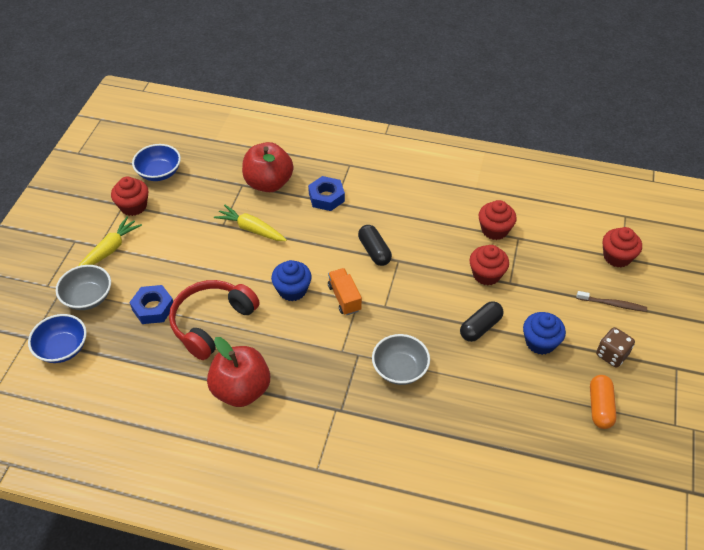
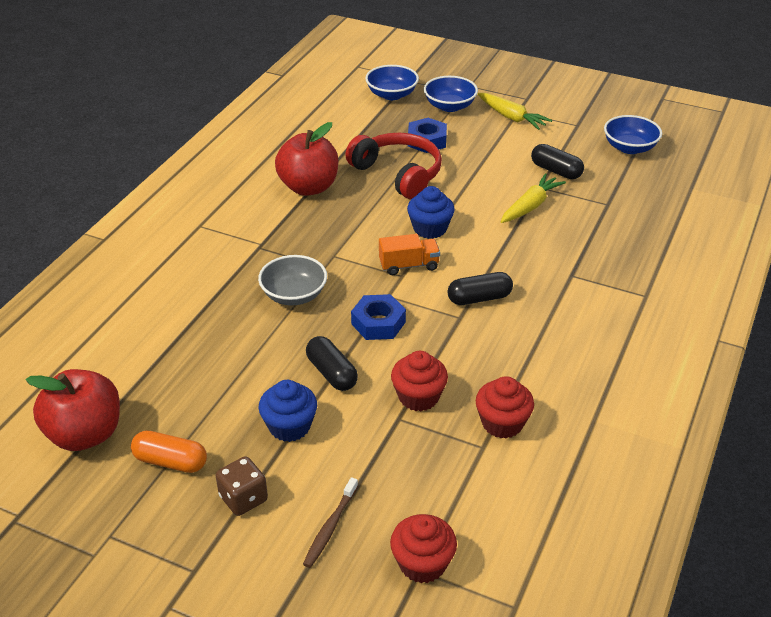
camera: 100 degrees right, 10 degrees down
(88, 297) = (449, 106): grey bowl -> blue bowl
(133, 206) = (574, 131): red cupcake -> none
(198, 216) = (556, 171): none -> black capsule
(268, 183) = (609, 224): red apple -> red apple (85, 434)
(326, 197) = (581, 268): blue nut -> blue nut (378, 323)

